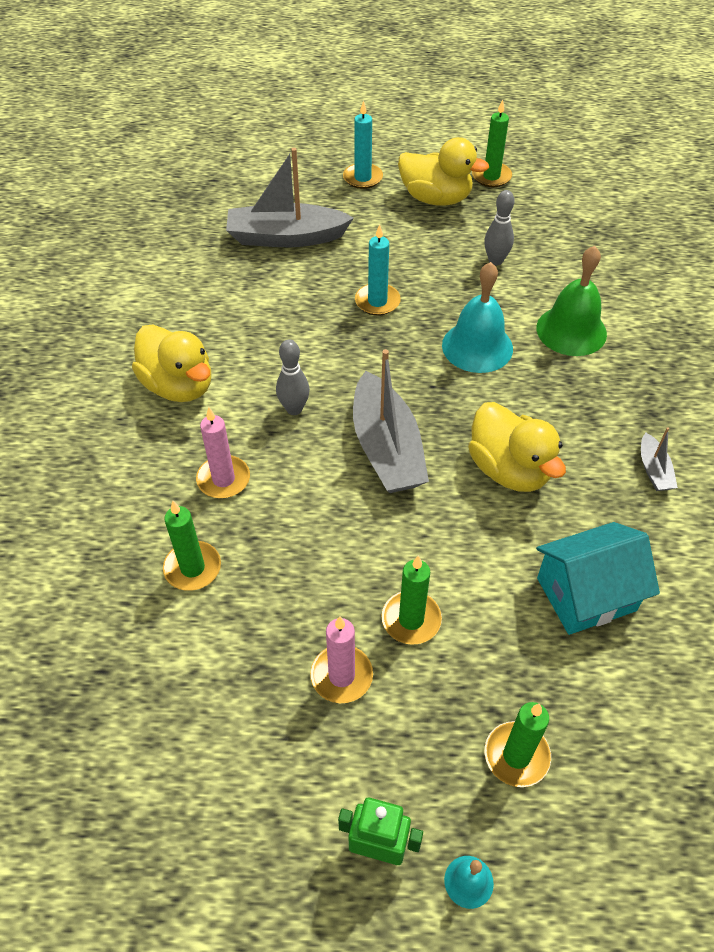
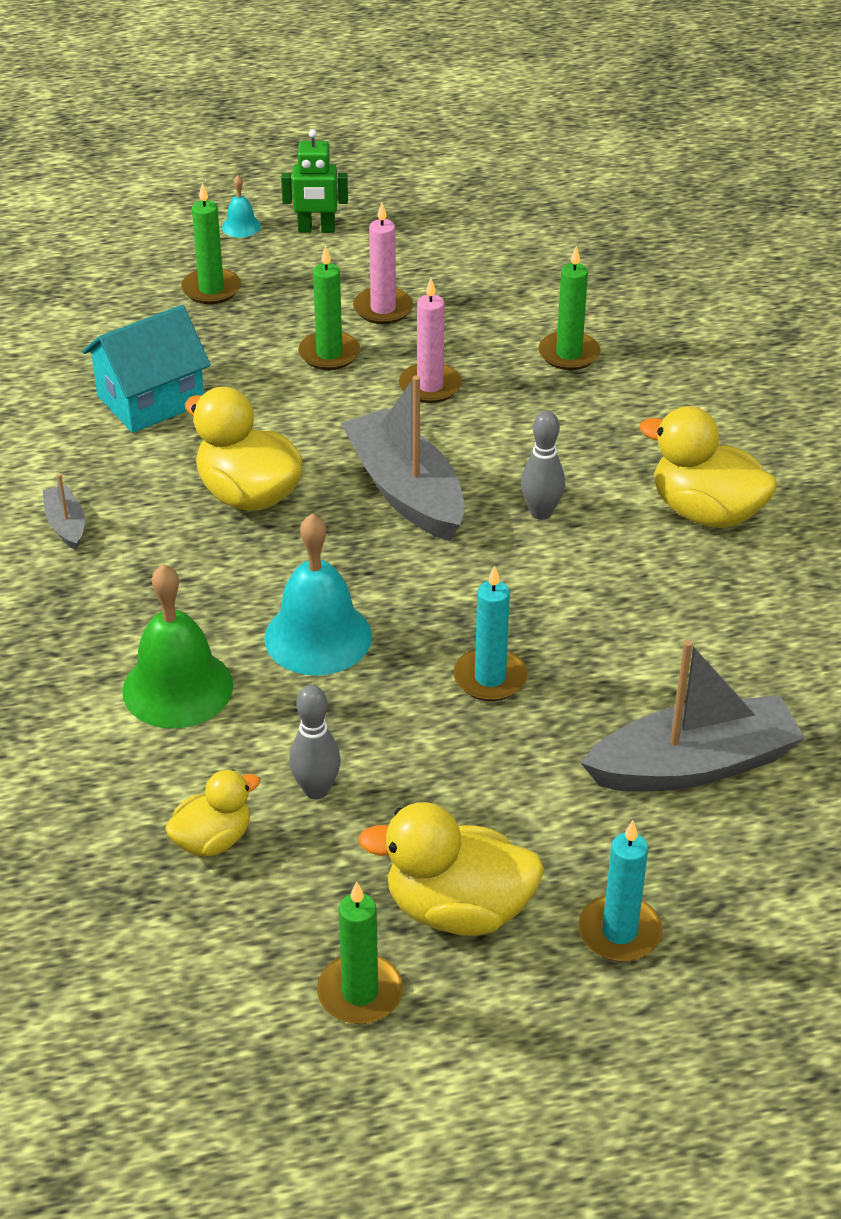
camera: 165 degrees right, 10 degrees down
(223, 479) = (584, 428): pink candle -> pink candle (430, 386)
(555, 247) = (213, 840): none -> yellow duck

